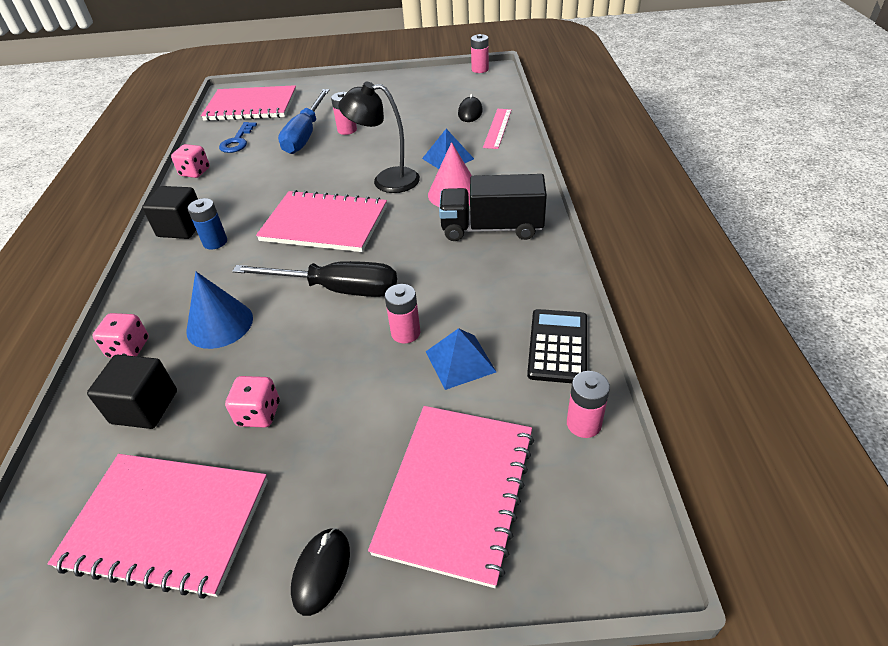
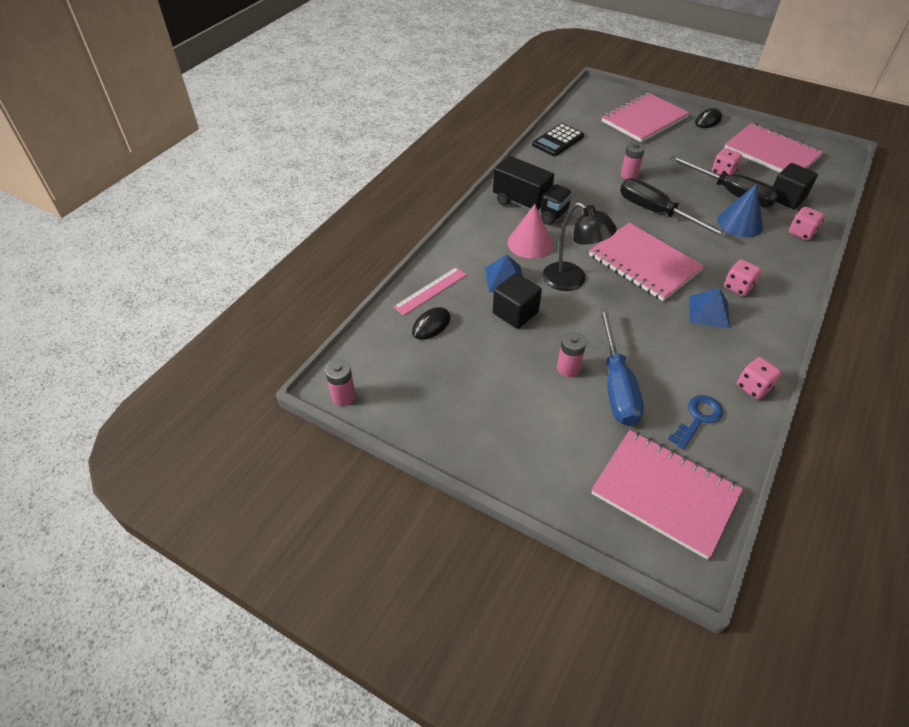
camera: 150 degrees left, 5 degrees up
(181, 227) = (767, 316): black cube -> black cube (515, 313)
(215, 242) = (738, 287): blue battery -> pink dice
(238, 373) = (731, 193): none -> black screwdriver
(305, 135) = (616, 385): blue screwdriver -> blue screwdriver turned 135 degrees clockwise
(460, 361) = (610, 153): blue pyramid -> blue pyramid (709, 312)
(583, 424) = (576, 116): pink battery -> none

